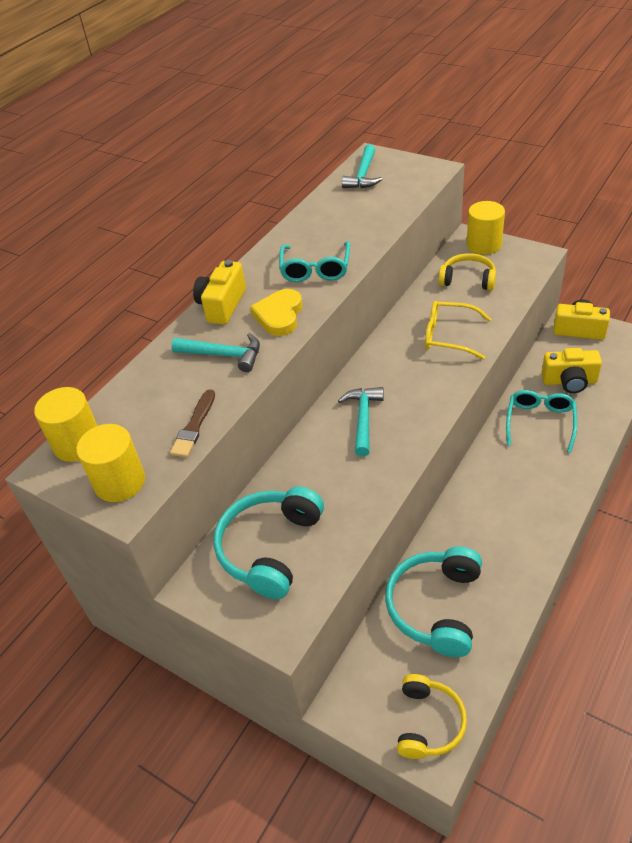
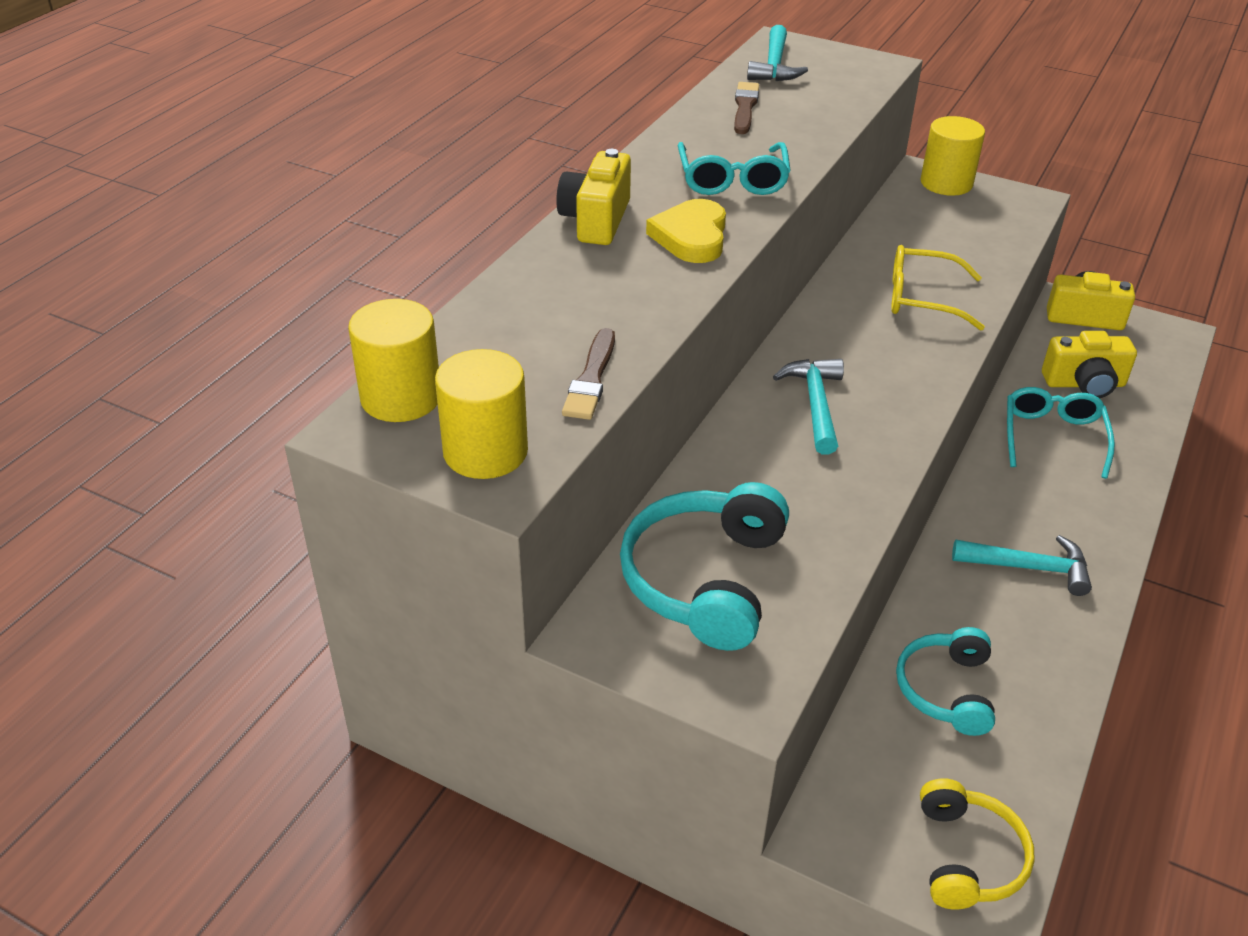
camera: 10 degrees left, 5 degrees down
(224, 355) = (615, 285): turquoise hammer -> turquoise hammer (1029, 568)
(336, 210) = (745, 107): none -> brown brush
(436, 607) = (946, 690): turquoise headphones -> turquoise headphones, size x0.66
(468, 279) = (933, 226): yellow headphones -> none

